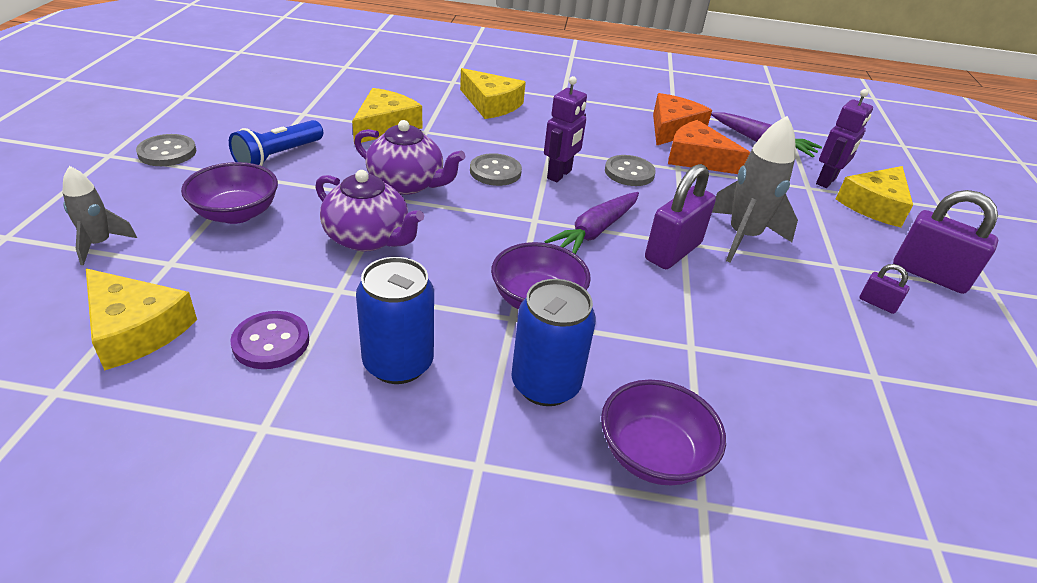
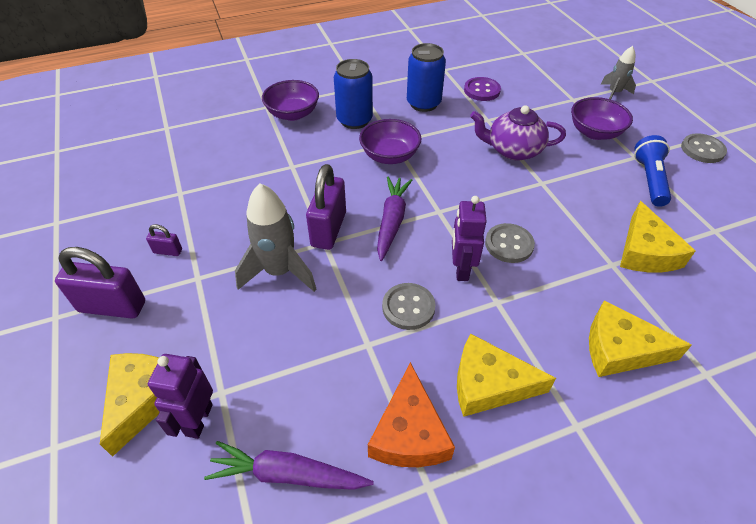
camera: 155 degrees right, 10 degrees up
(136, 329) = (535, 75): yellow cheese -> yellow cheese (489, 384)
(407, 184) = (547, 199): purple teapot -> none
(697, 158) = (355, 376): orange cheese -> none

